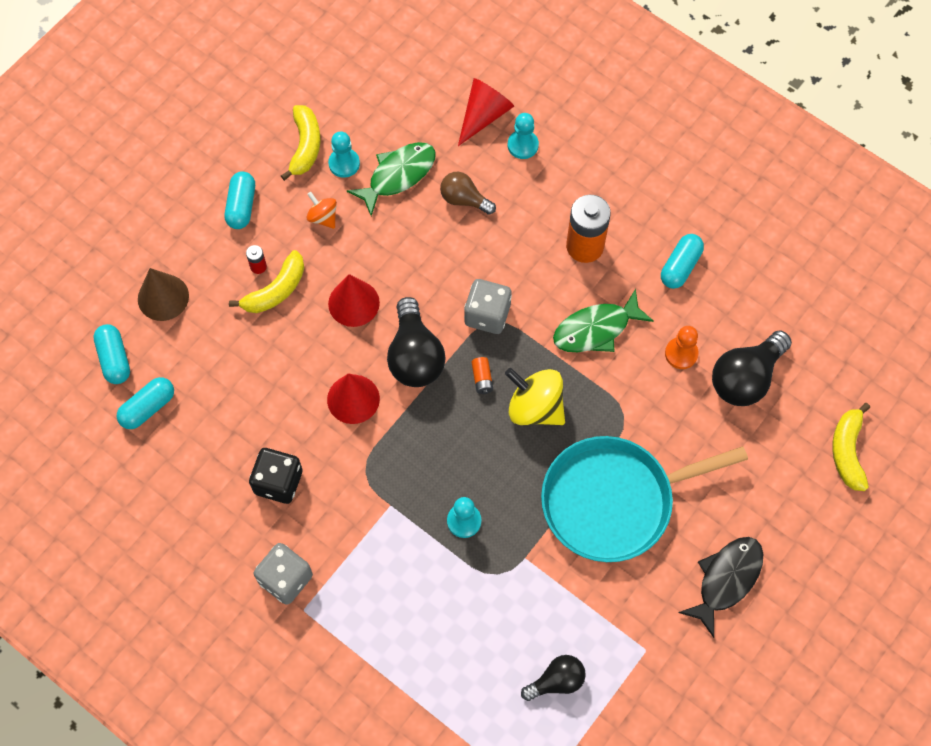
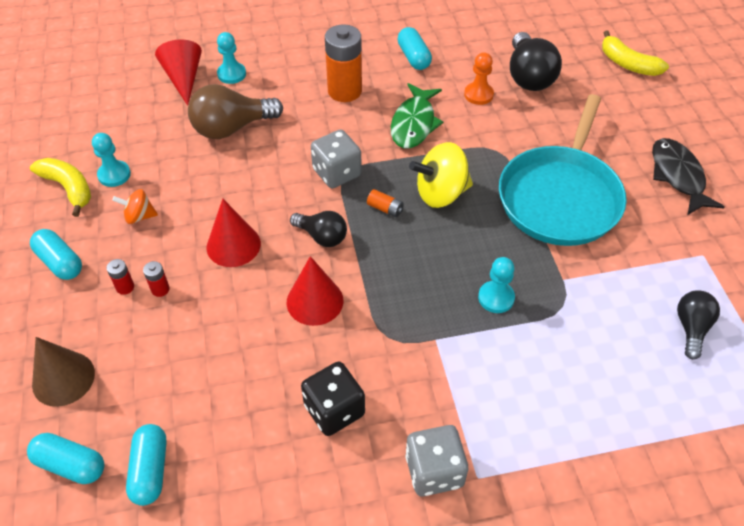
camera: 50 degrees left, 15 degrees down
(276, 290) = (160, 289): yellow banana -> red battery
(398, 175) = (165, 151): green fish -> none
(415, 356) = (322, 236): black light bulb -> black light bulb, size x0.61
(464, 199) = (232, 128): brown light bulb -> brown light bulb, size x1.64

